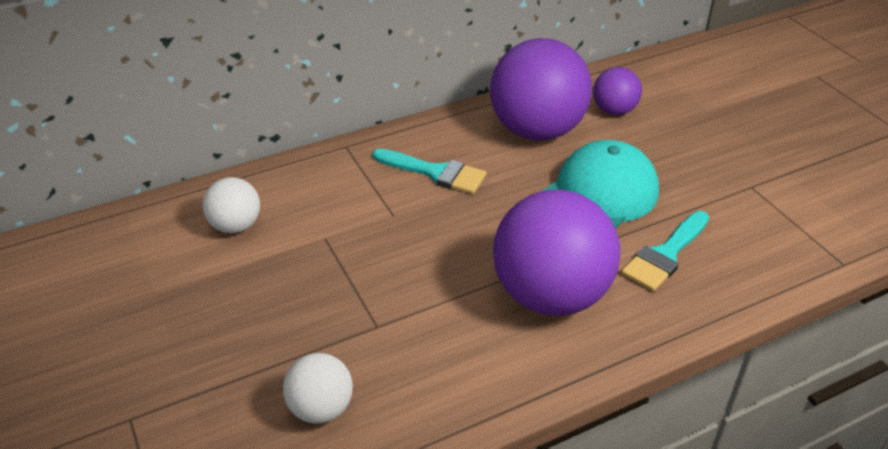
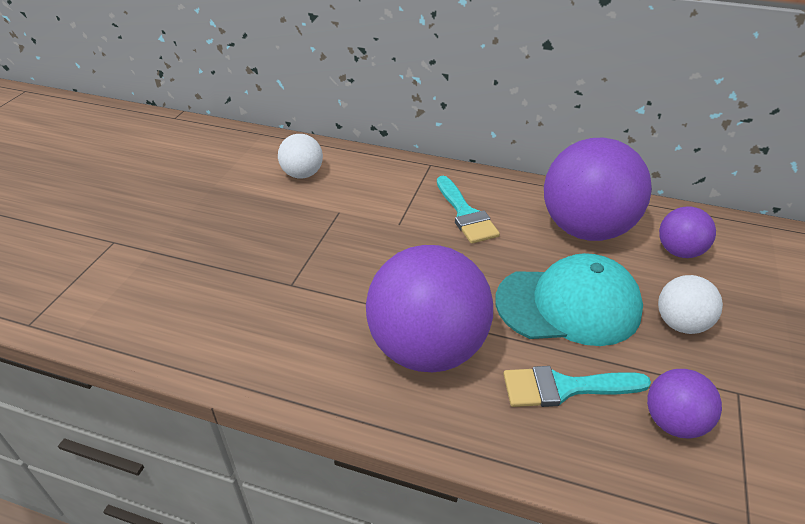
camera: 45 degrees right, 0 degrees up
(321, 408) = (195, 308): white ball -> white ball (680, 324)
(743, 230) = (673, 422): none -> purple ball

